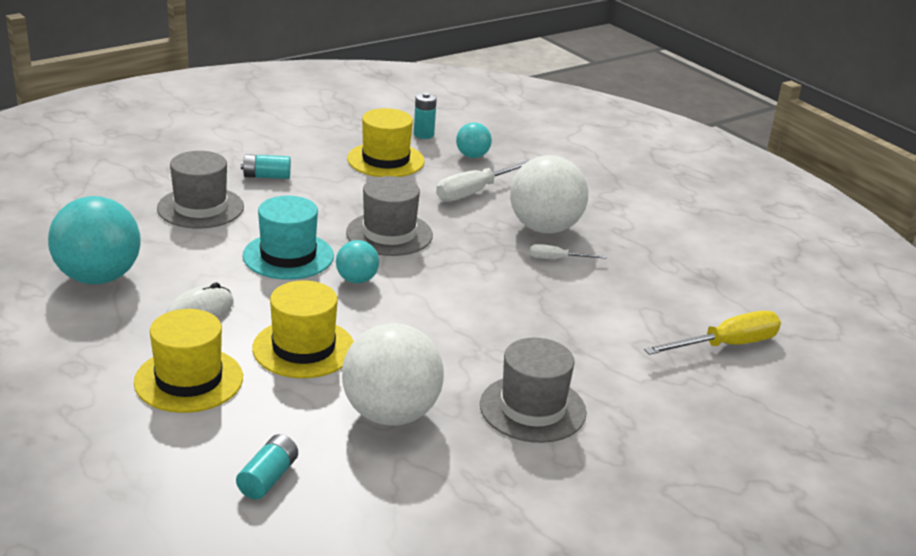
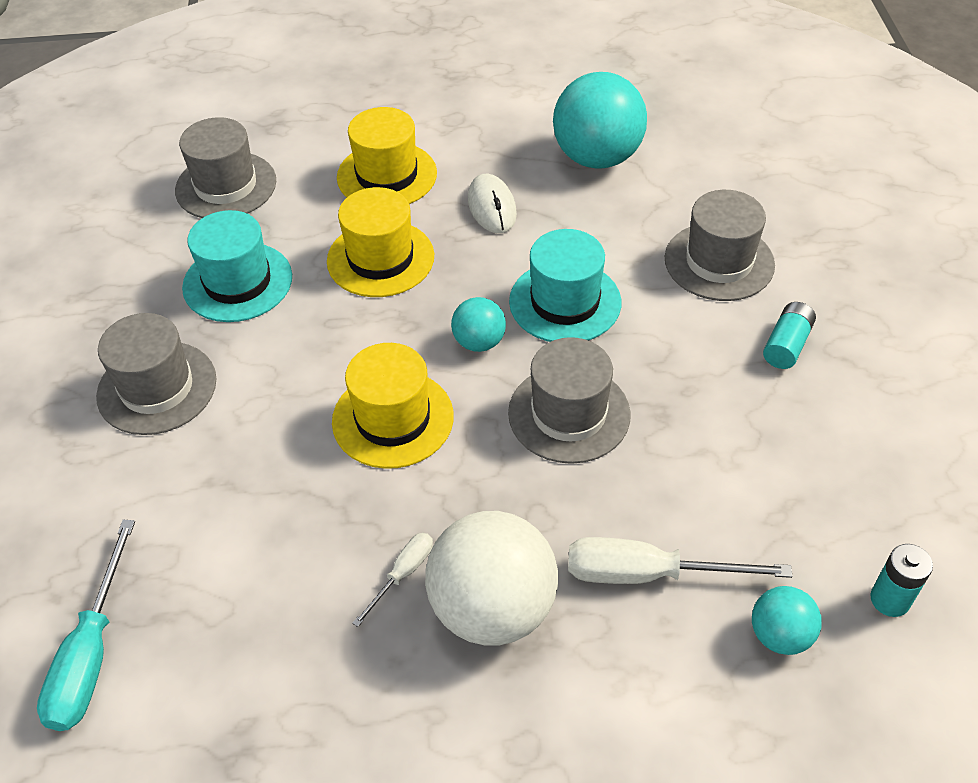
camera: 125 degrees right, 20 degrees up
(268, 478) = (226, 186): turquoise battery -> grey hat
(385, 160) = (799, 501): yellow hat -> yellow hat (393, 419)
(390, 414) = (237, 282): white ball -> turquoise hat
(475, 191) = (647, 573): white screwdriver -> white screwdriver turned 75 degrees counterclockwise
(726, 345) = (91, 654): yellow screwdriver -> turquoise screwdriver

